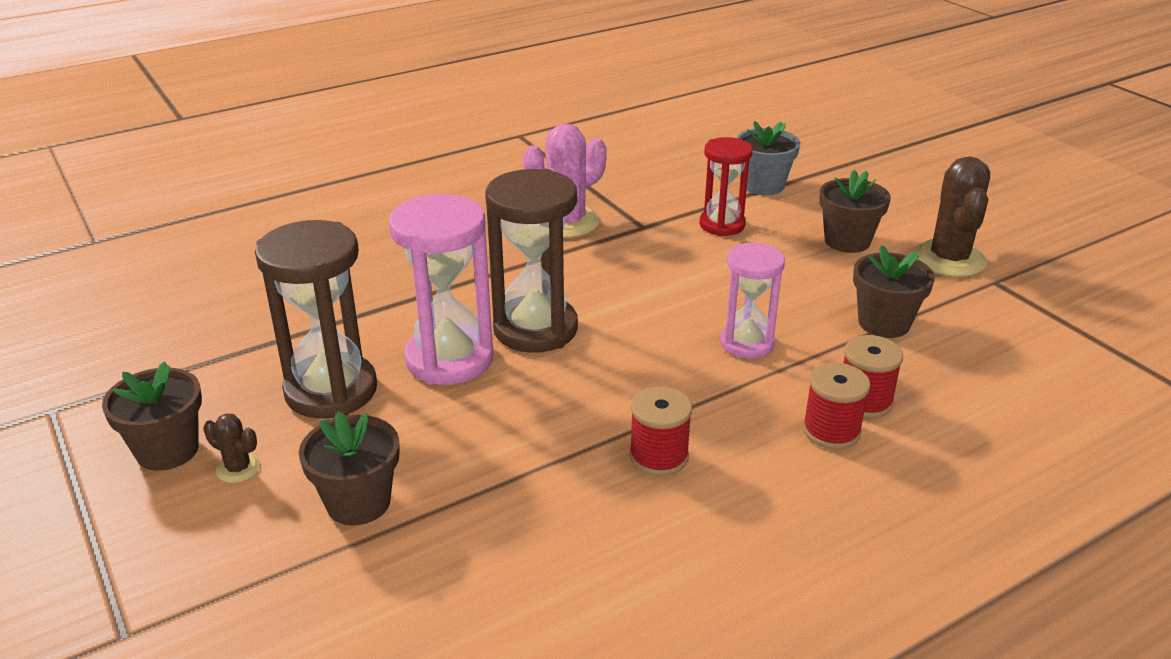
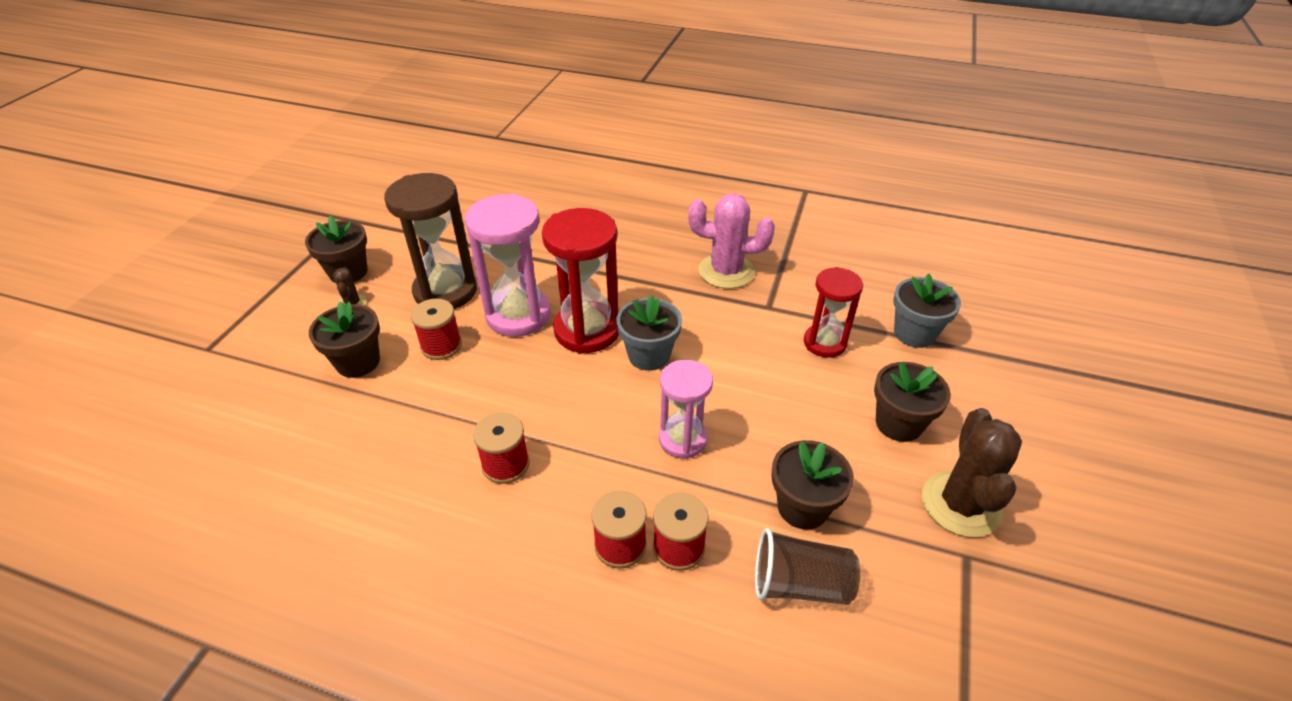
camera: 50 degrees right, 10 degrees up
(422, 429) = (441, 346): none -> red spool
(535, 329) = (587, 330): brown hourglass -> red hourglass
(619, 312) = (649, 355): none -> grey flower pot
(949, 259) = (960, 504): brown cactus -> brown cactus turned 45 degrees counterclockwise
(956, 362) = (799, 584): none -> brown cup

